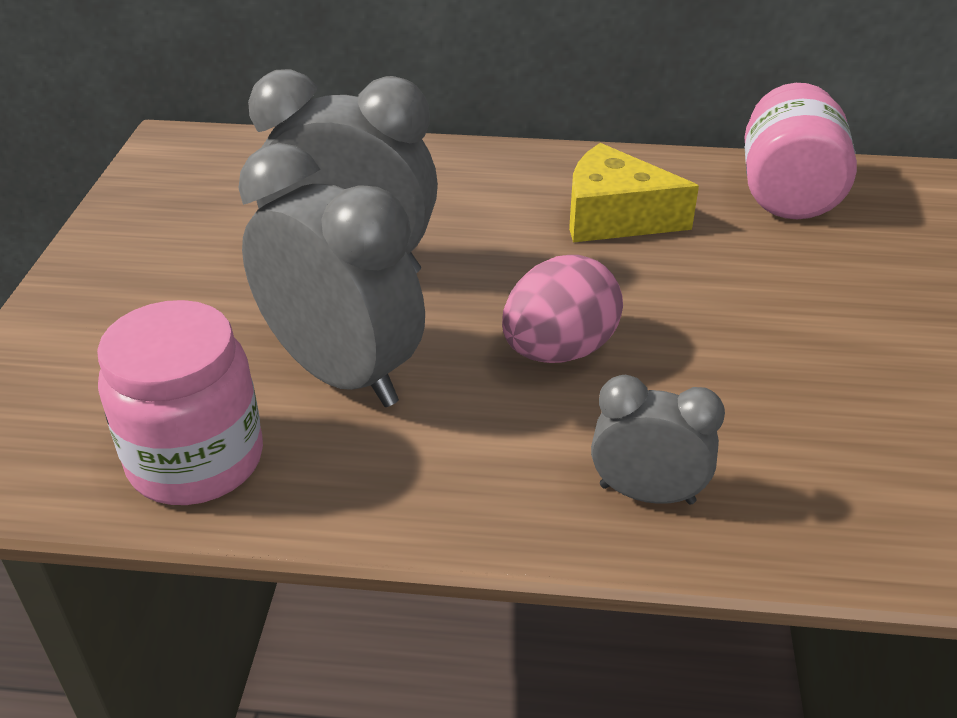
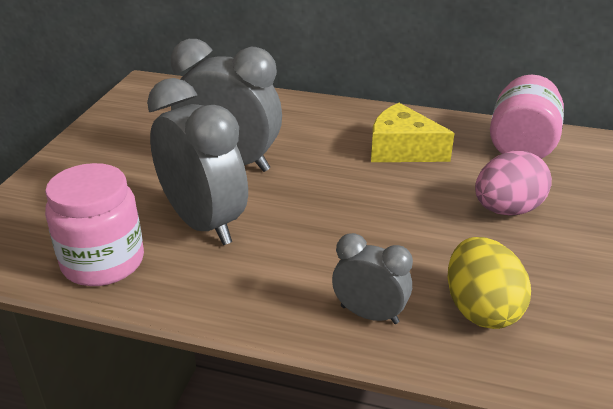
camera: 10 degrees right, 5 degrees down
(559, 350) = (341, 224): pink egg -> pink egg (507, 210)
(808, 463) = (481, 309): none -> yellow egg

